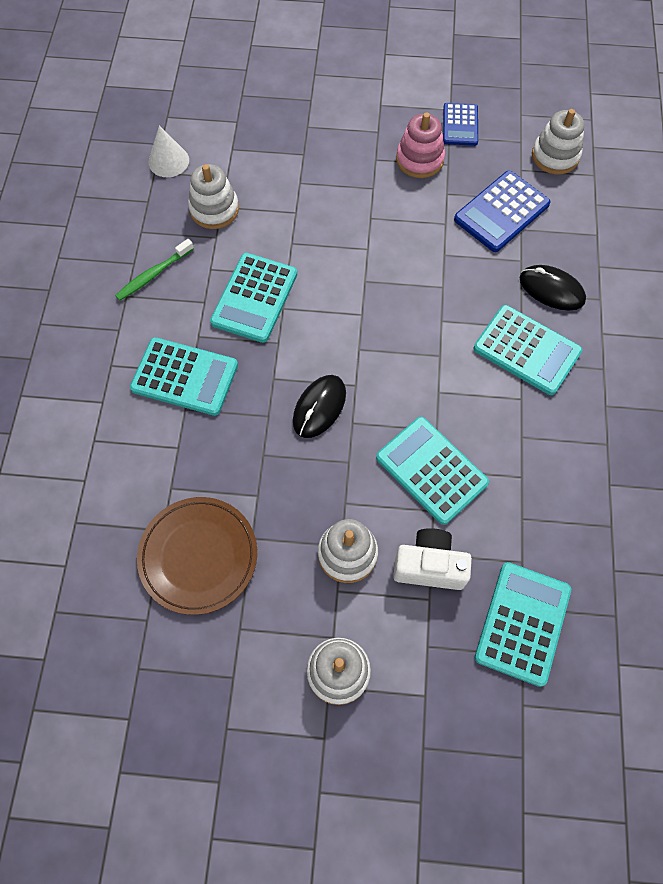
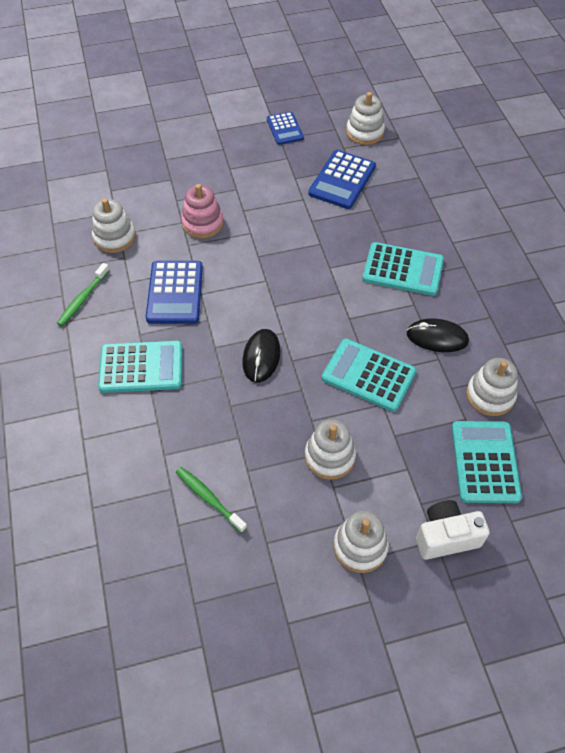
camera: 20 degrees left, 10 degrees down
(168, 161) = (61, 212): white cone -> none
(198, 556) = (209, 499): brown plate -> green toothbrush
(254, 298) = (175, 293): turquoise calculator -> blue calculator
(419, 159) = (264, 160): pink stacking toy -> pink stacking toy (202, 223)
(429, 566) = (397, 444): white camera -> white camera (446, 537)
(551, 289) = (402, 223): black mouse -> black mouse (437, 337)
(564, 543) = (490, 395): none -> white stacking toy

